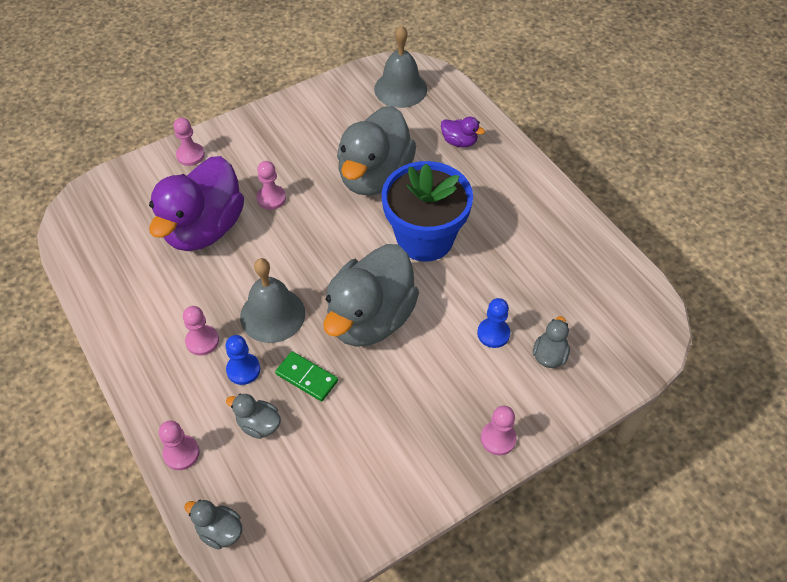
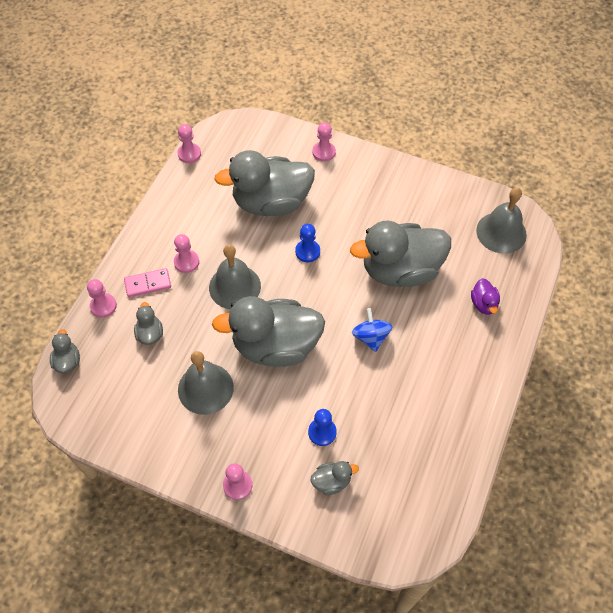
camera: 55 degrees right, 5 degrees up
(194, 392) = (148, 284): none -> pink domino
(204, 228) = (271, 202): purple duck -> grey duck
(243, 370) = (182, 298): blue pawn -> blue pawn (307, 251)
(271, 198) = (327, 222): pink pawn -> pink pawn (189, 154)
(307, 377) = (202, 338): green domino -> none
(368, 407) = (205, 388): none -> grey bell
(425, 238) = (371, 337): blue flower pot -> blue spinning top

